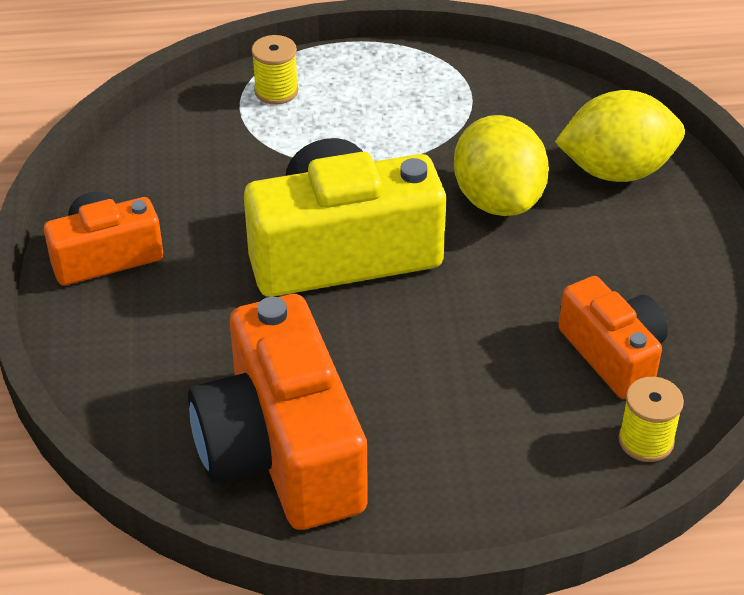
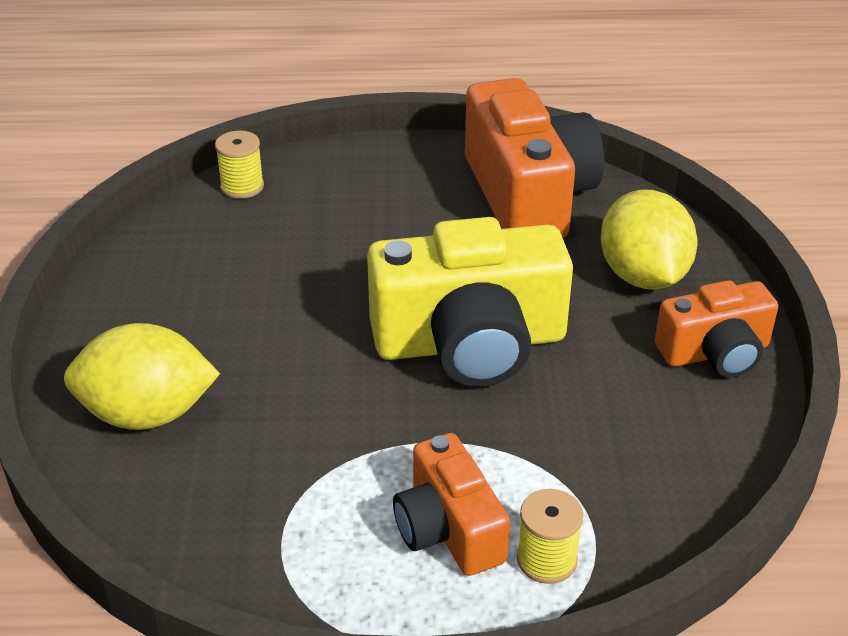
camera: 175 degrees left, 5 degrees down
(498, 200) = (294, 387): yellow lemon -> yellow lemon (643, 276)
(613, 354) = (239, 243): orange camera -> orange camera (448, 529)

